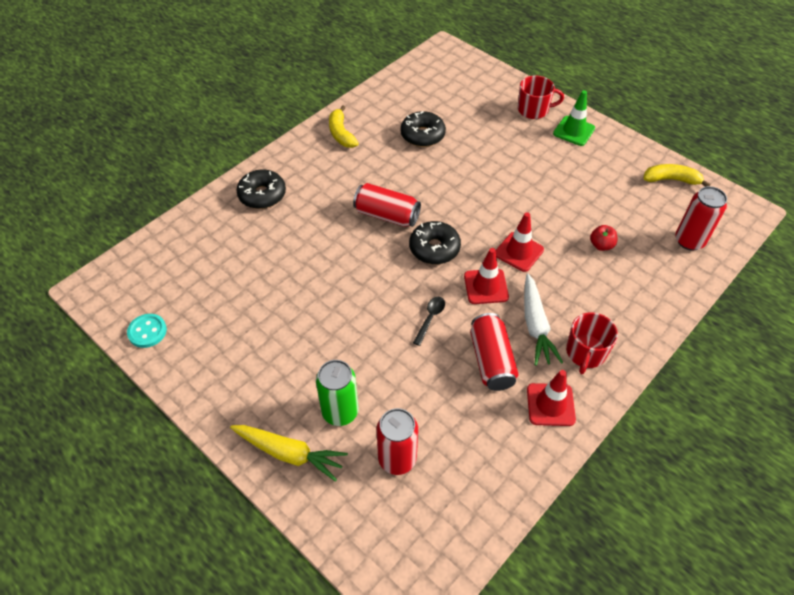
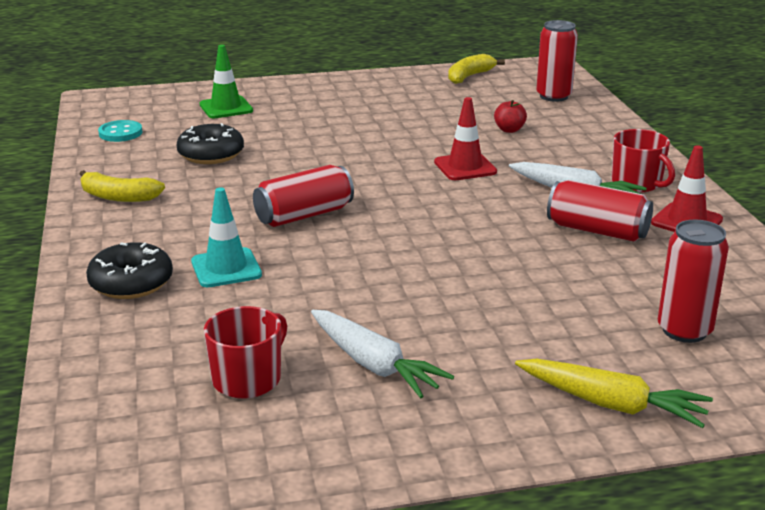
camera: 55 degrees left, 25 degrees down
(147, 331) = (253, 465): turquoise button -> turquoise button (120, 133)
(256, 330) = (374, 365): none -> white carrot
(289, 453) = (612, 404): yellow carrot -> yellow carrot turned 60 degrees clockwise
(304, 219) = (226, 268): none -> turquoise traffic cone
(340, 412) = (579, 345): green can -> none
(430, 318) = (499, 243): black spoon -> none
(434, 248) = (397, 206): black donut -> none
(486, 286) = (491, 199): red traffic cone -> none
(533, 110) = (277, 93): red mug -> red mug (248, 379)
(574, 131) = (339, 88): green traffic cone -> green traffic cone (226, 108)

